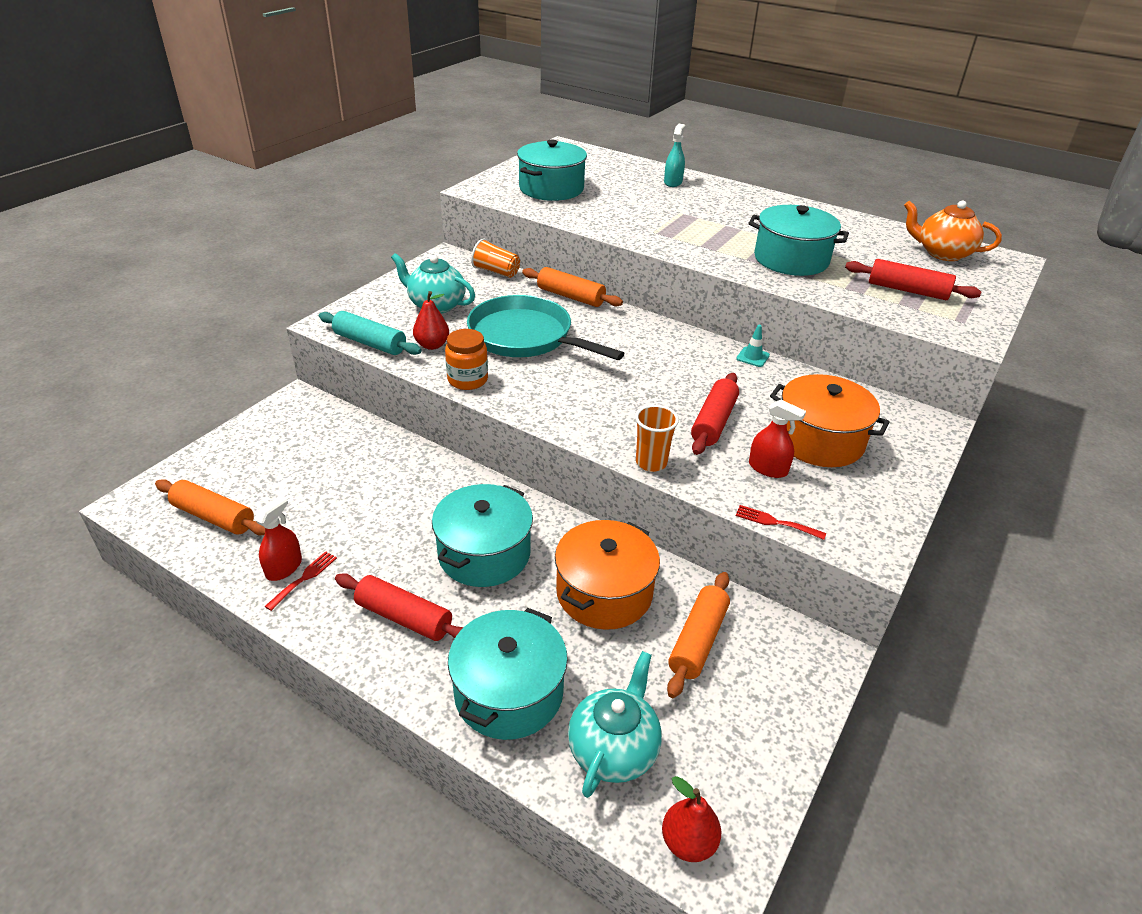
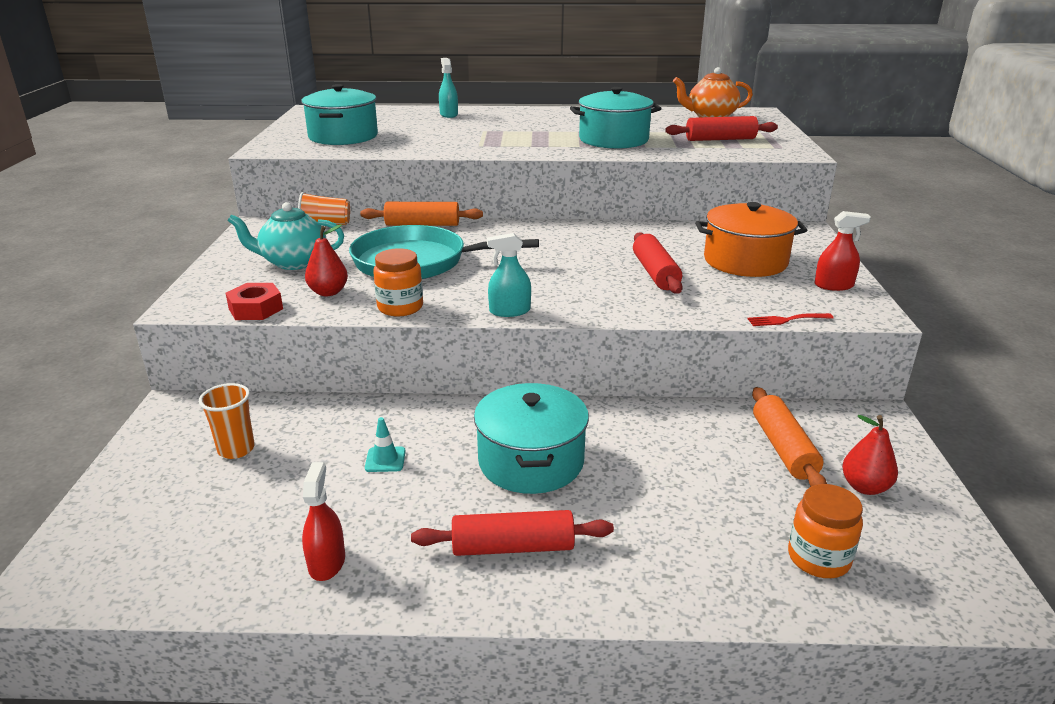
camera: 30 degrees left, 10 degrees down
(214, 516) = (180, 551): orange rolling pin -> none
(304, 578) = (362, 562): red fork -> none
(370, 343) = (256, 309): turquoise rolling pin -> red nut
(509, 692) = (683, 560): turquoise pot -> none
(545, 416) = (509, 311): none -> turquoise spray bottle
(604, 592) = (671, 446): orange pot -> none
(613, 749) = (818, 558): turquoise teapot -> orange jar
(651, 462) = (643, 314): orange cup -> orange cup (236, 449)
(688, 842) = (952, 595): red pear -> red pear (865, 487)
(752, 357) = (628, 225): turquoise traffic cone -> turquoise traffic cone (385, 459)
(768, 468) = (734, 289): red spray bottle -> red spray bottle (833, 285)

